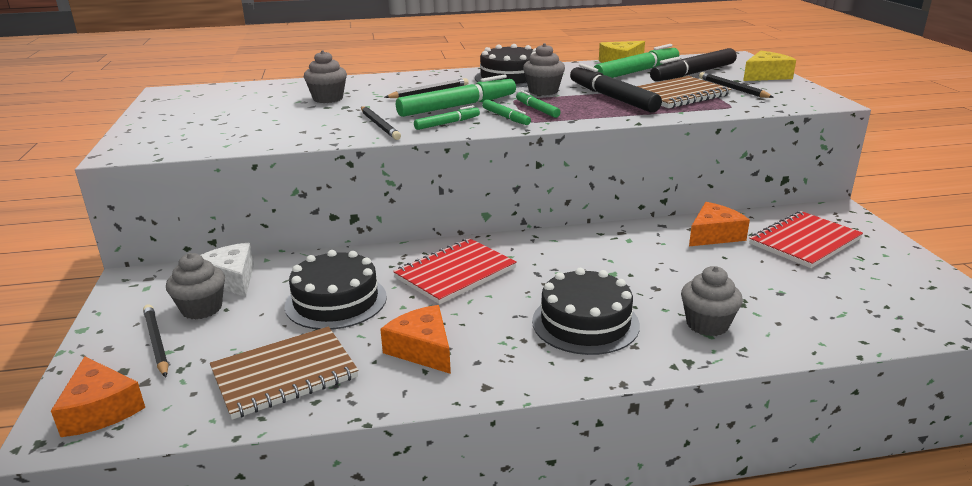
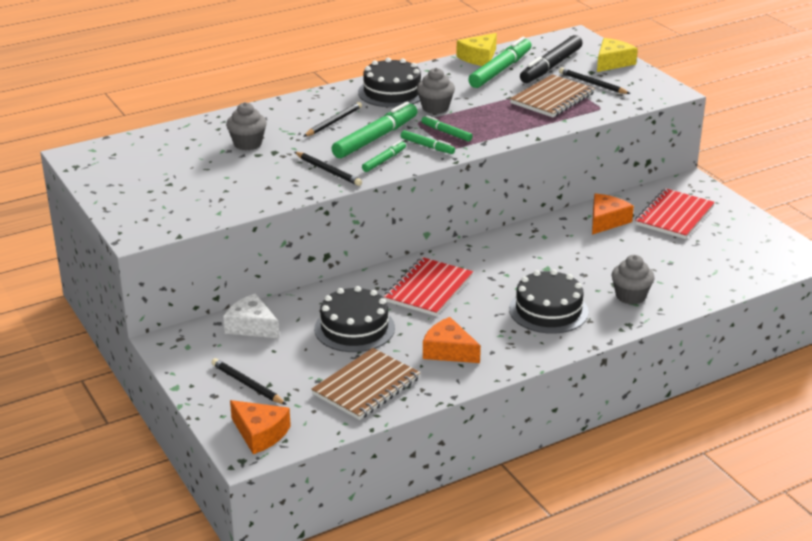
camera: 20 degrees left, 5 degrees up
(202, 309) = (254, 354): grey cupcake -> none
(612, 97) = (499, 109): black marker -> none

